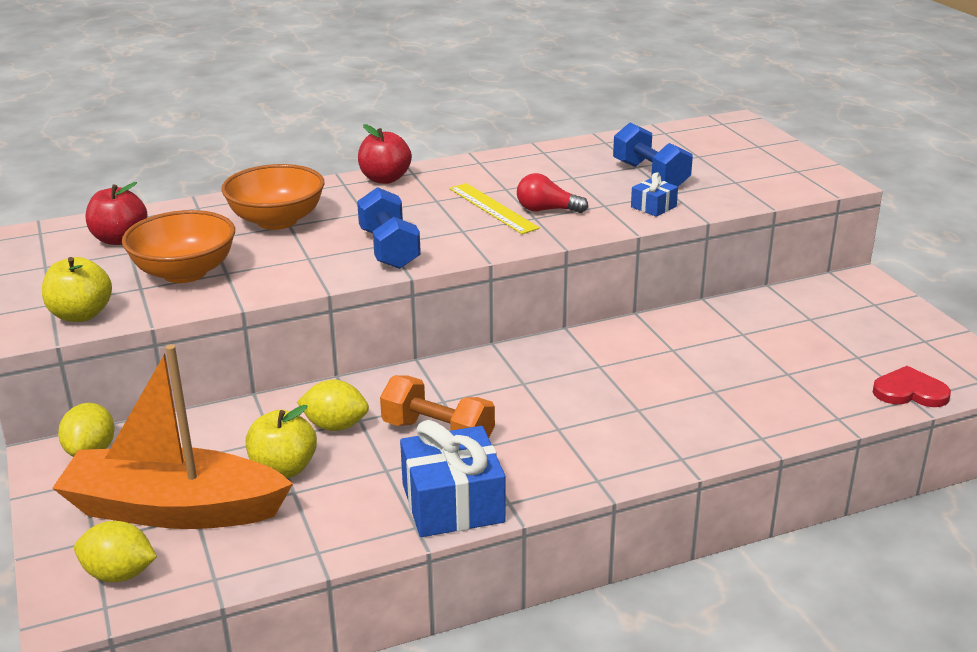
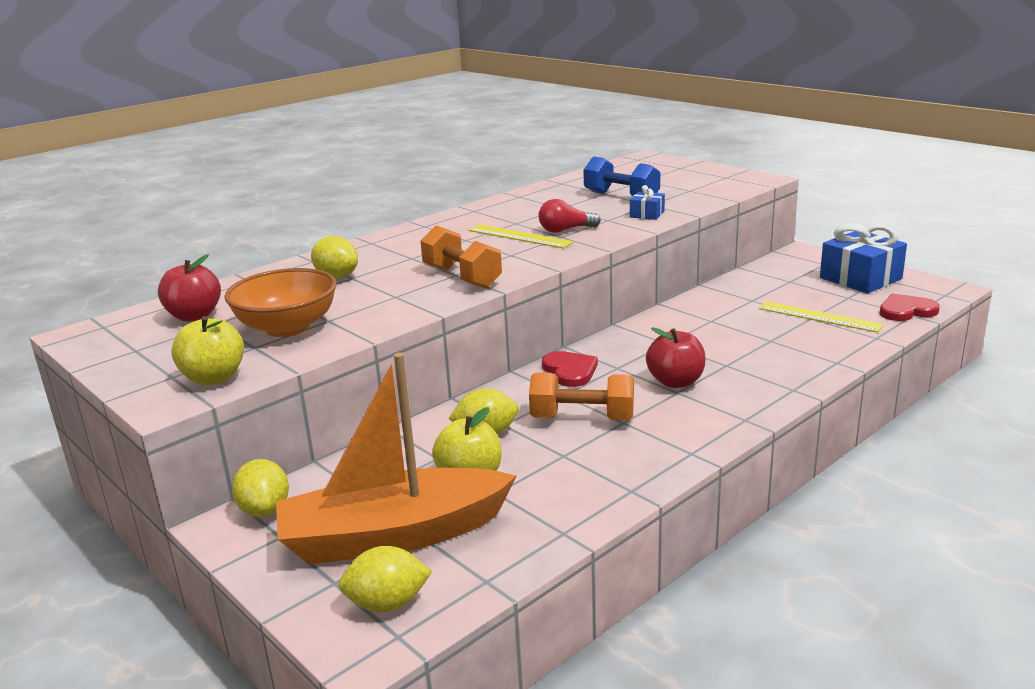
camera: 20 degrees left, 5 degrees down
(277, 221) = (337, 276): orange bowl -> yellow lemon
(385, 179) = (404, 233): red apple -> red apple (675, 382)
(389, 249) = (462, 277): blue dumbbell -> orange dumbbell
(453, 503) = (645, 465): blue gift -> blue gift (860, 278)
(472, 375) = (570, 371): none -> red heart
(798, 374) = (819, 317): none -> yellow ruler

